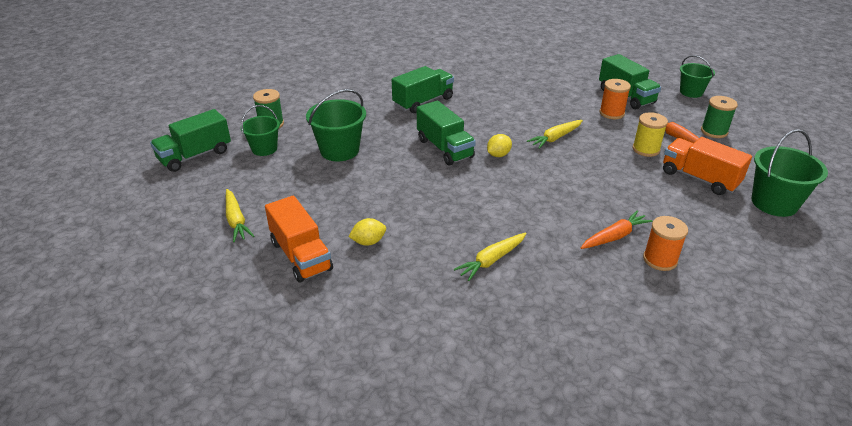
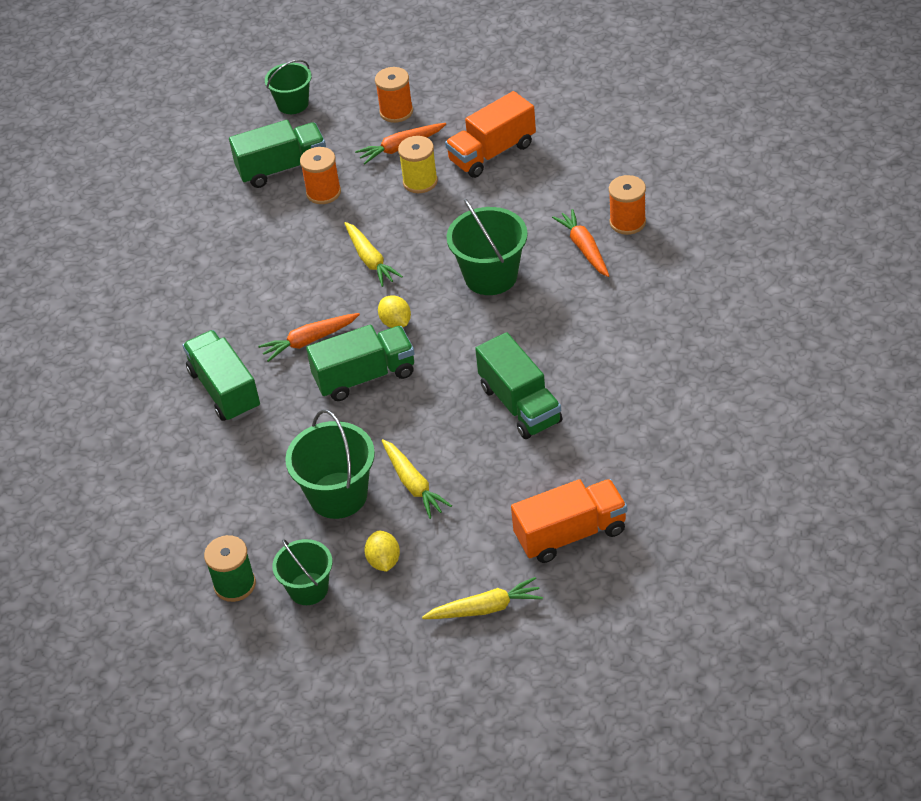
camera: 75 degrees left, 10 degrees up
(195, 156) = (304, 679): green truck -> green truck (520, 404)
(368, 242) = (555, 467): yellow lemon -> yellow lemon (384, 561)
(472, 124) = (309, 341): none -> orange carrot
(491, 260) = (607, 357): yellow carrot -> yellow carrot (413, 484)
(714, 131) = (396, 112): green spool -> orange spool
(774, 203) = (550, 109): green bucket -> green bucket (491, 276)

